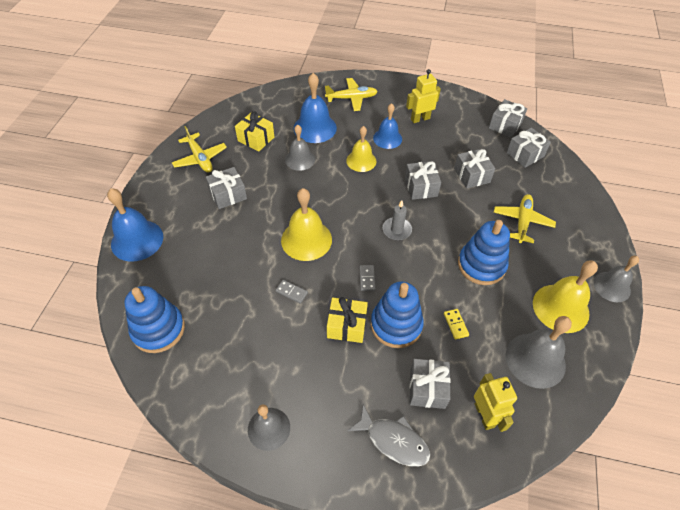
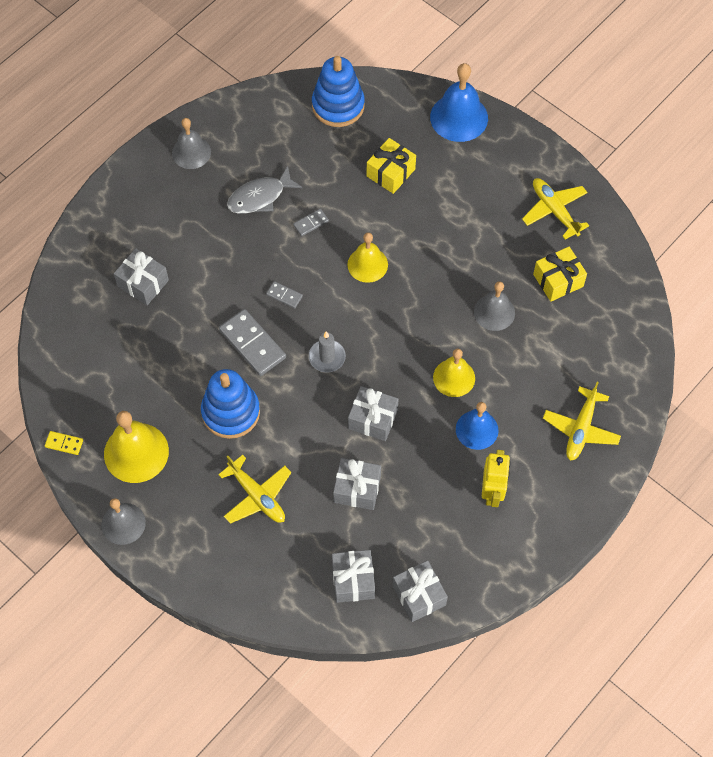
camera: 120 degrees right, 10 degrees up
(200, 158) = (554, 210): yellow plane -> yellow plane turned 60 degrees clockwise
(228, 195) = (477, 217): grey gift -> none
(306, 240) = (367, 264): yellow bell -> yellow bell, size x0.67
(315, 128) = (543, 355): blue bell -> none
(346, 326) = (244, 252): yellow gift -> yellow gift (390, 173)
(393, 440) = (120, 233): grey fish -> grey fish (260, 197)
(396, 325) = (218, 293): blue stacking toy -> none
(421, 279) = (252, 344): none -> grey domino
(455, 324) = (184, 344): yellow domino -> yellow domino (64, 443)
(484, 415) = (91, 313): yellow robot -> none
(535, 360) = (105, 388): grey bell -> none

